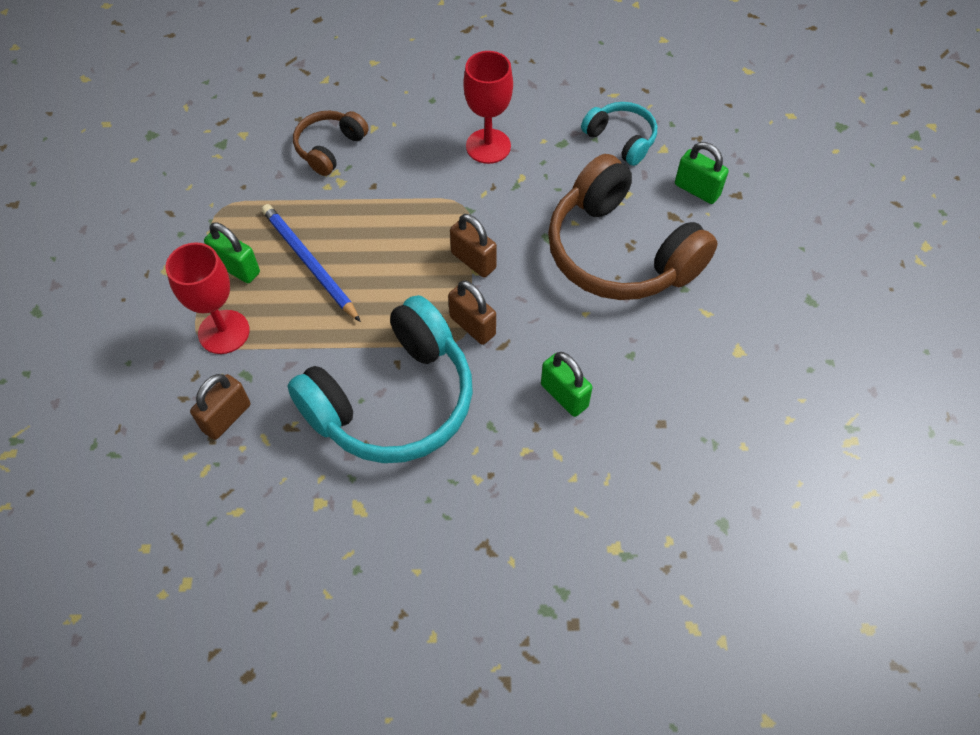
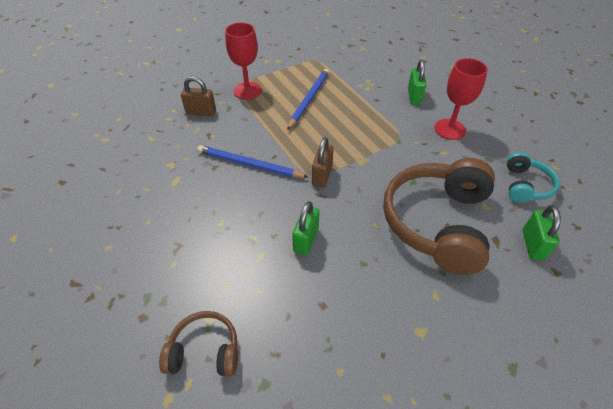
camera: 60 degrees right, 10 degrees down
(237, 268) = (286, 79): green padlock -> green padlock (414, 96)
(330, 148) = (383, 76): brown headphones -> brown headphones (204, 351)
(393, 400) = (249, 164): turquoise headphones -> blue pencil
(473, 261) = (366, 157): brown padlock -> none

